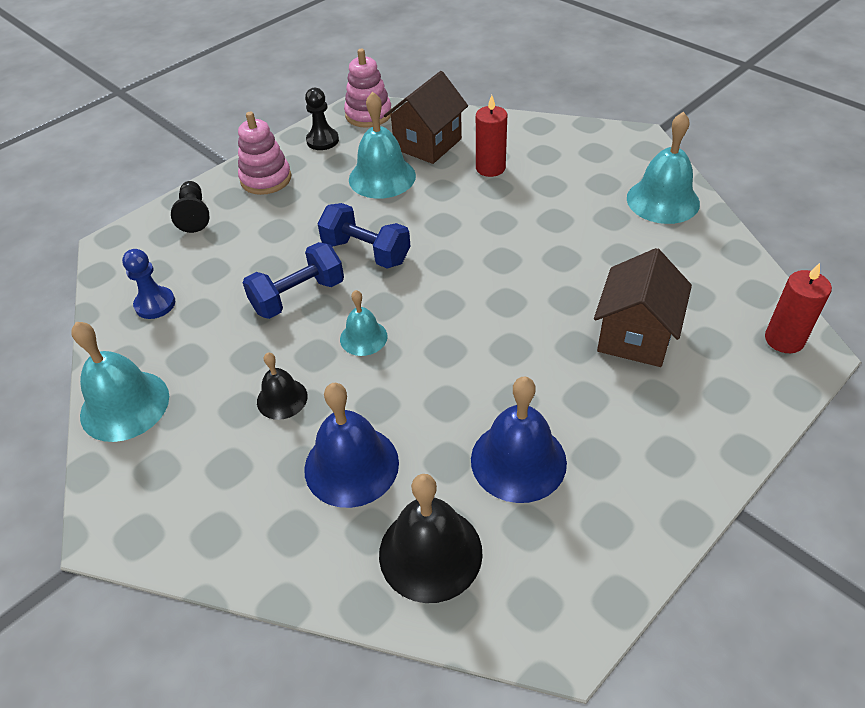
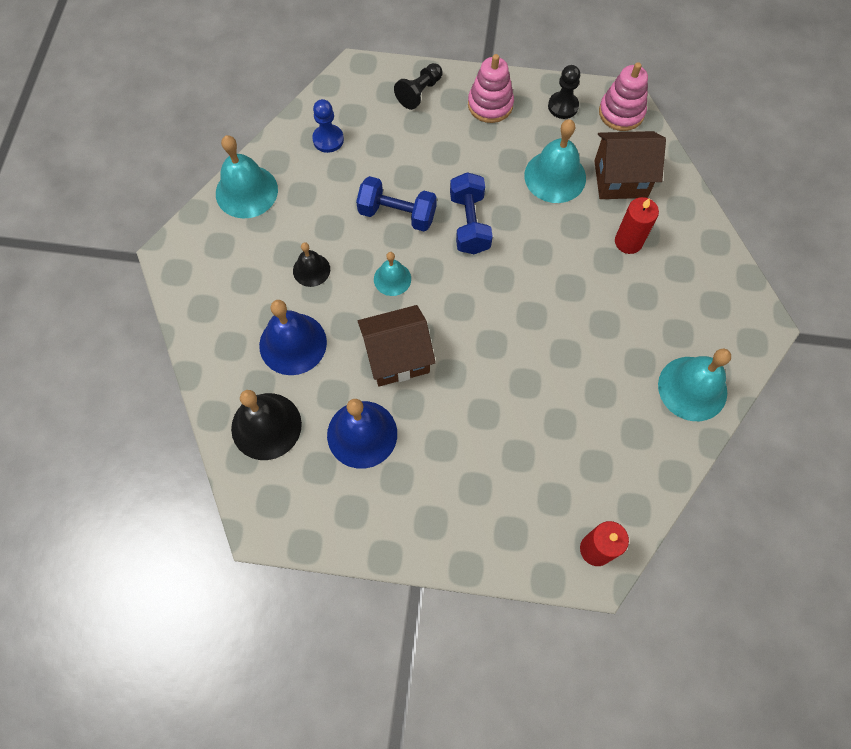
camera: 50 degrees right, 20 degrees up
(635, 336) = (522, 446): brown house -> brown house (397, 357)

